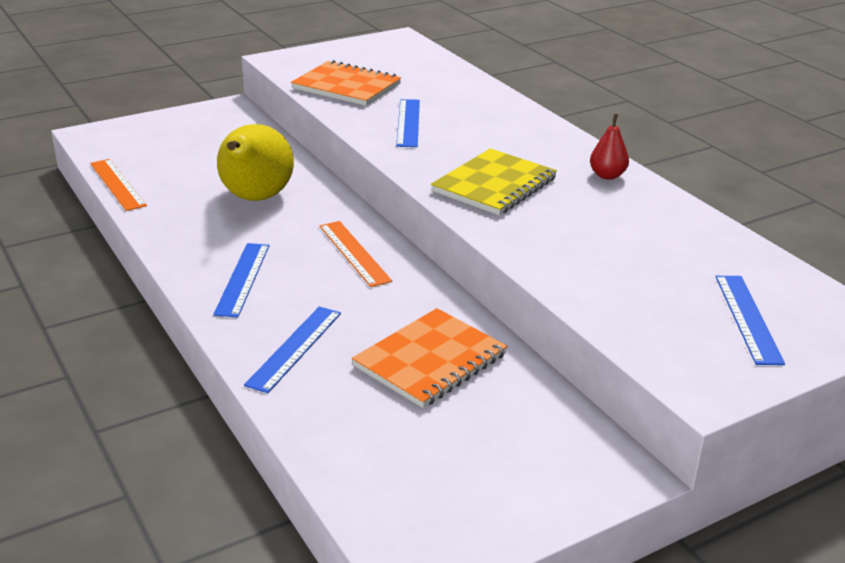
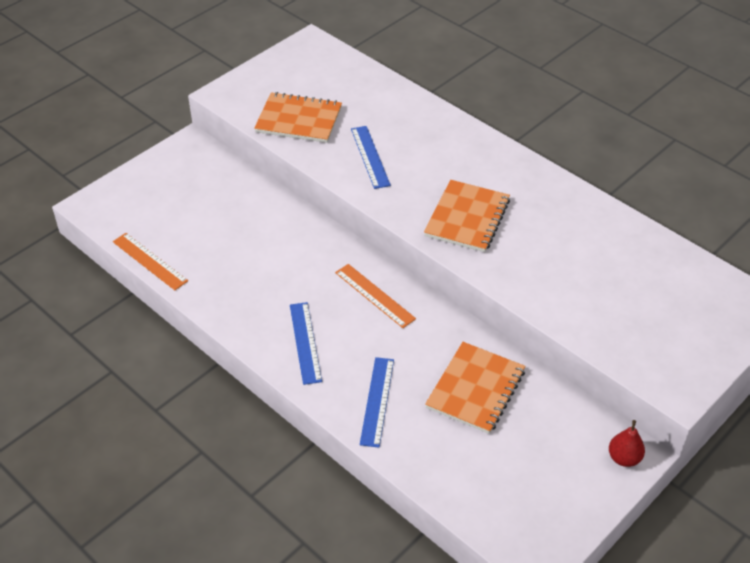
camera: 15 degrees left, 15 degrees up
(255, 198) = (270, 253): yellow pear -> none
(494, 185) = (467, 218): yellow notebook -> orange notebook
(607, 175) = (545, 188): red pear -> red pear (624, 458)
(747, 318) = (686, 317): blue ruler -> none

